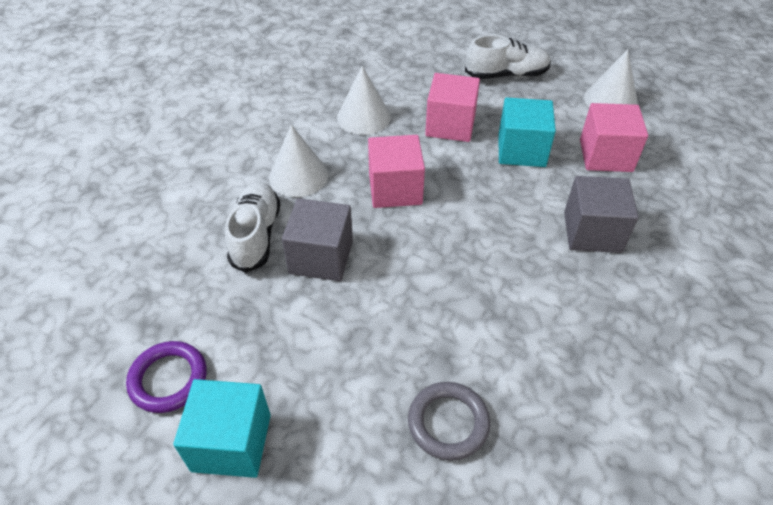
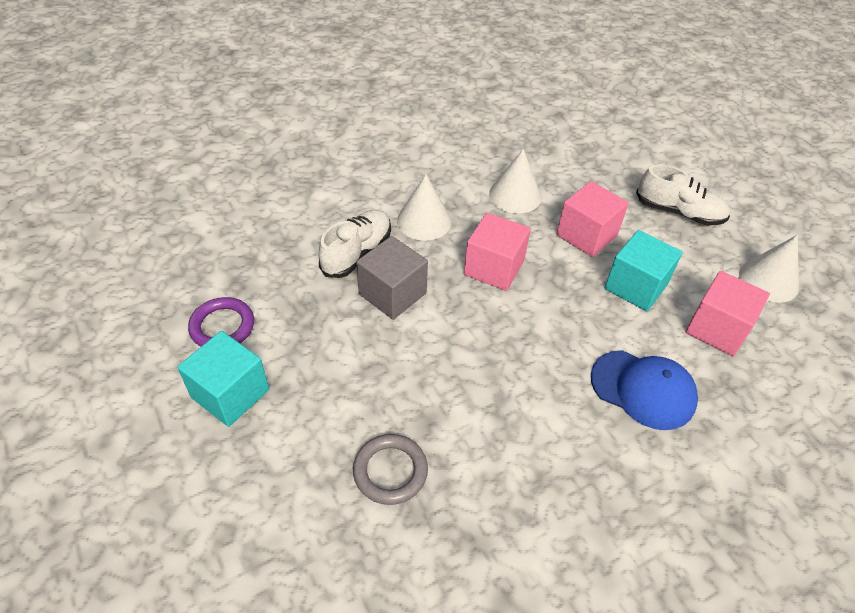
camera: 30 degrees right, 0 degrees up
(592, 232) = (643, 389): grey cube -> blue cap

